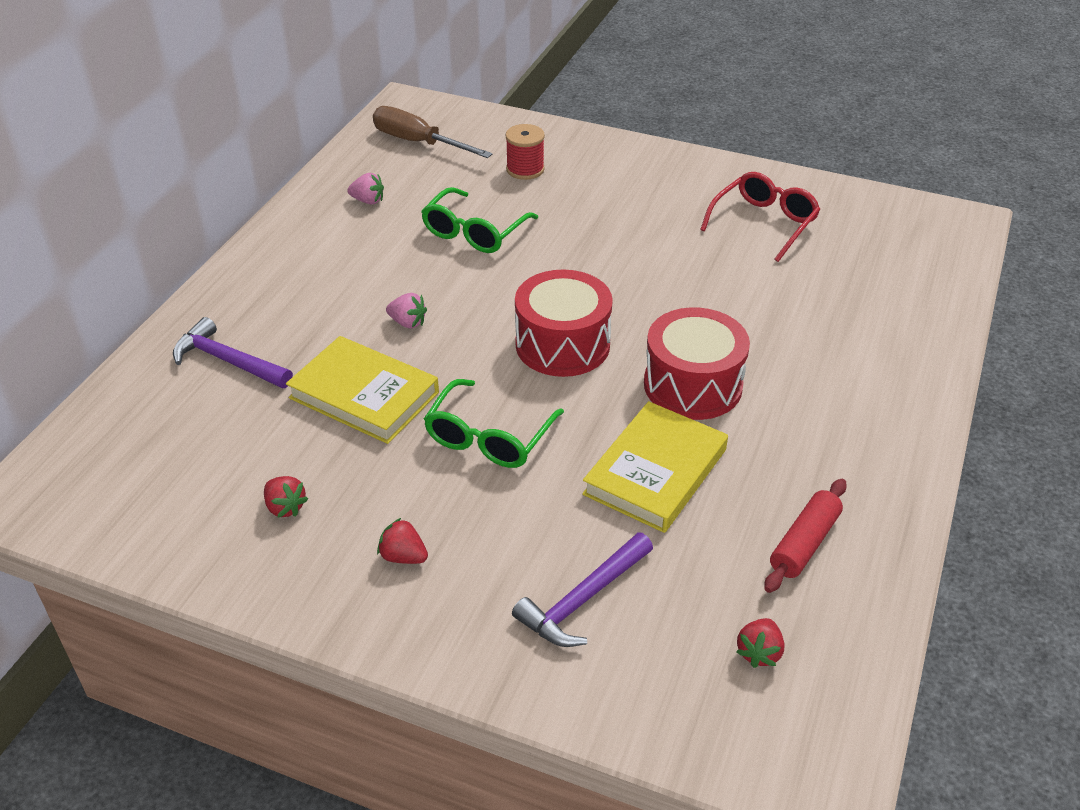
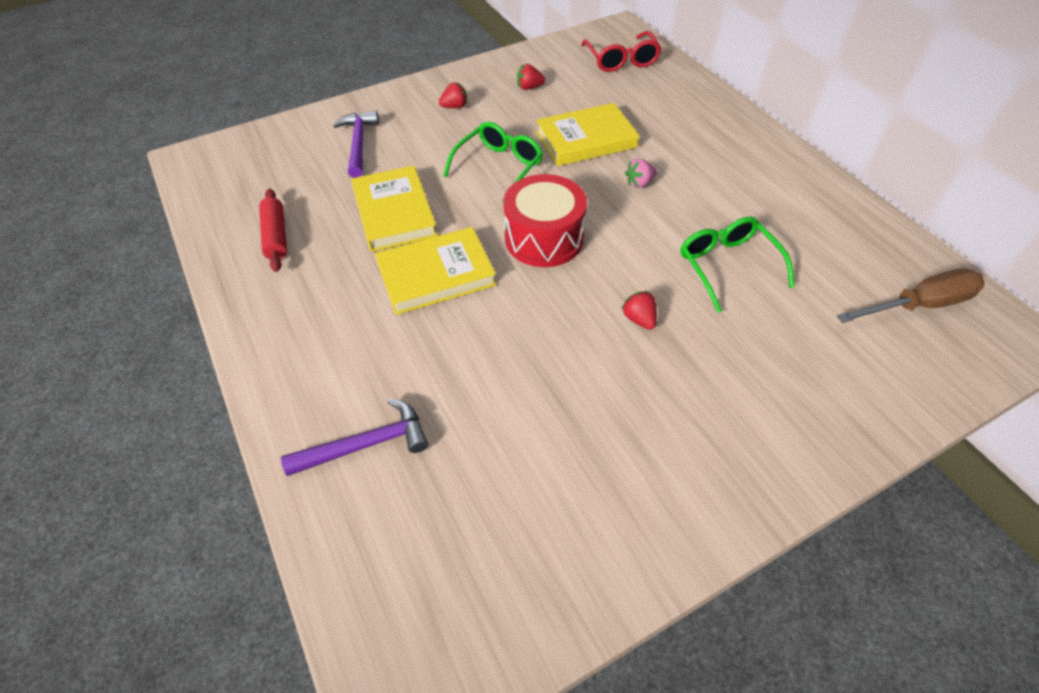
camera: 130 degrees right, 10 degrees up
(228, 361) = (669, 106): purple hammer -> purple hammer (366, 444)
(368, 201) = (824, 230): pink strawberry -> none
(489, 436) = (498, 167): green glasses -> green glasses turned 60 degrees clockwise
(525, 169) = (814, 353): red spool -> none
(692, 385) = (436, 275): red drum -> yellow book
(759, 652) = (256, 178): red strawberry -> red strawberry (639, 319)
(763, 223) = (571, 478): red glasses -> red glasses (621, 60)

